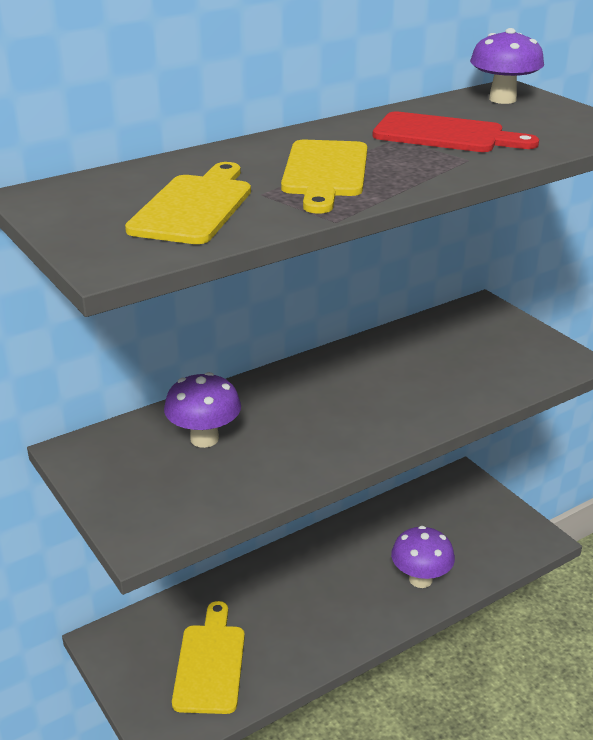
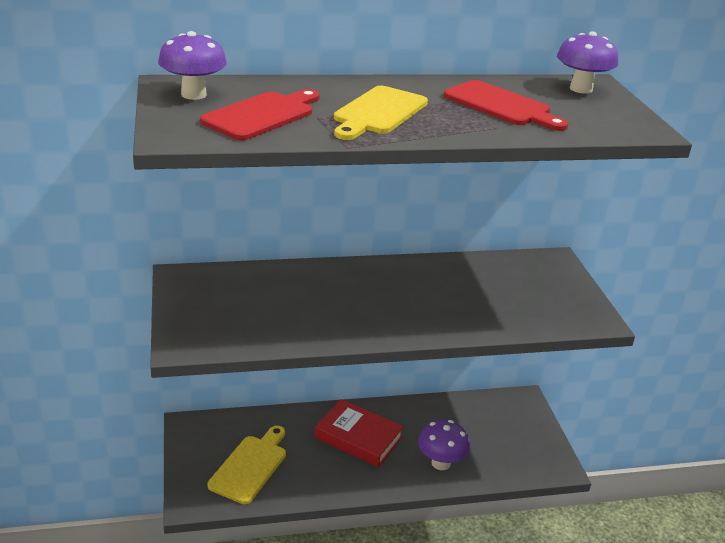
camera: 20 degrees right, 0 degrees up
(194, 207) = (262, 115): yellow cutting board -> red cutting board
(204, 439) = (271, 293): purple mushroom -> purple mushroom (194, 94)
(314, 582) = (358, 437): none -> red book

